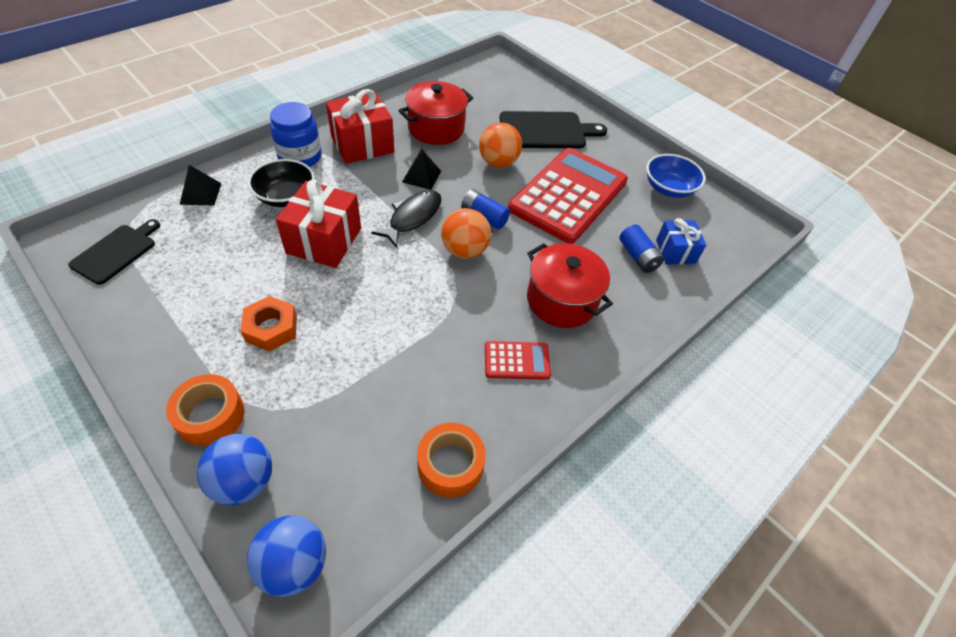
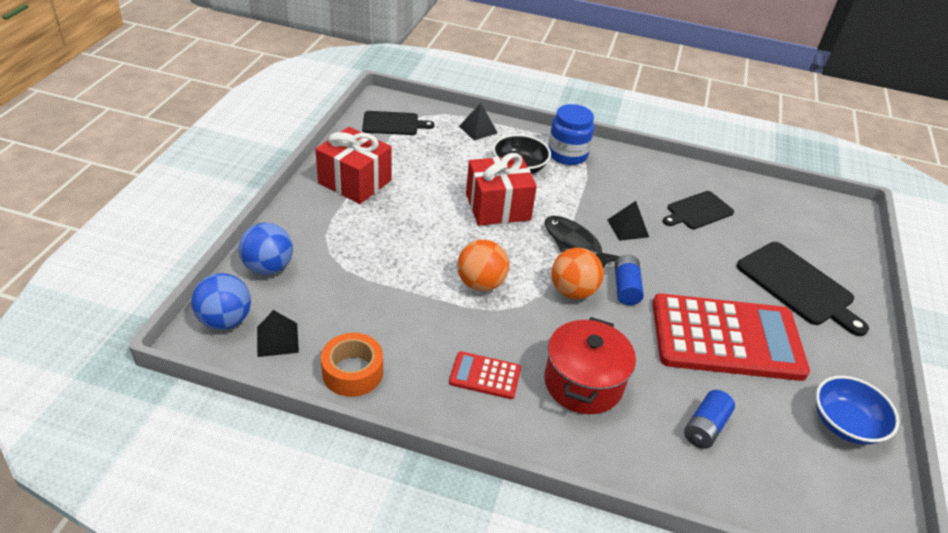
camera: 60 degrees right, 10 degrees down
(210, 416) = (305, 228): orange tape -> none
(271, 328) = (394, 220): orange nut -> none
(361, 518) = (277, 339): none -> black pyramid
(362, 144) = (622, 179): red gift -> red gift (355, 182)
(412, 217) = (575, 243): black fish -> black fish turned 135 degrees counterclockwise
(436, 128) = (698, 211): red pot -> black cutting board
(498, 162) = (707, 269): orange ball -> orange ball (481, 283)
(517, 361) = (485, 375): red calculator -> red calculator turned 135 degrees clockwise
(675, 251) = (751, 461): blue gift -> none

